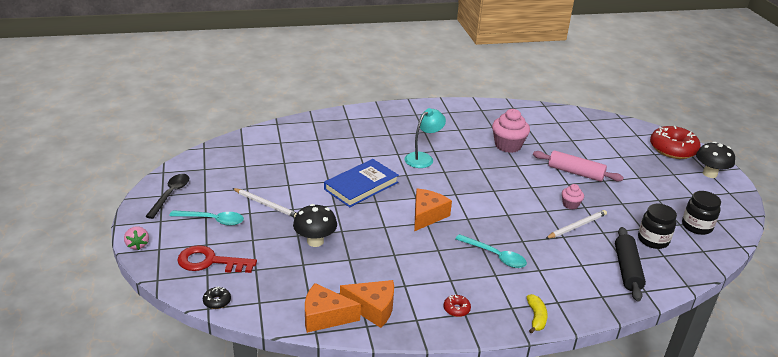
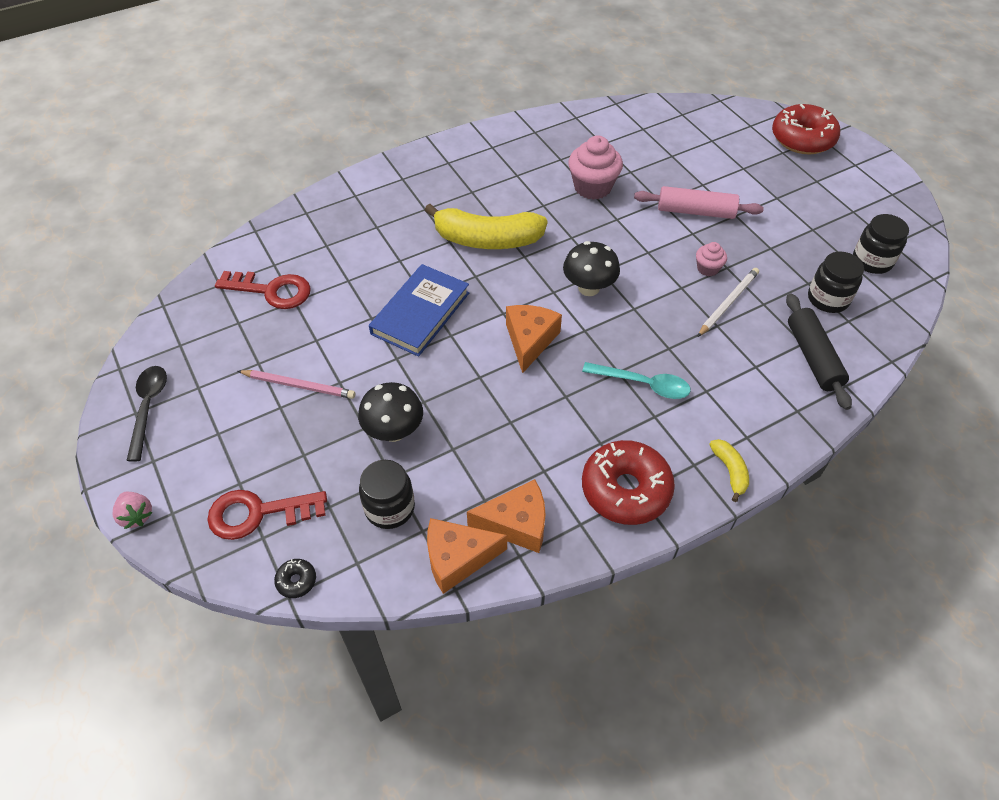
camera: 15 degrees left, 20 degrees up
(213, 220) = (231, 437): turquoise spoon -> none
(266, 205) = (299, 385): white pencil -> pink pencil
(272, 155) = (271, 291): none -> red key
(293, 279) = (389, 508): none -> black jar
(423, 158) = (487, 239): turquoise lamp -> yellow banana
(456, 309) = (625, 489): red donut -> red donut, size x2.39
(709, 174) = (859, 169): black mushroom -> black mushroom (589, 288)

